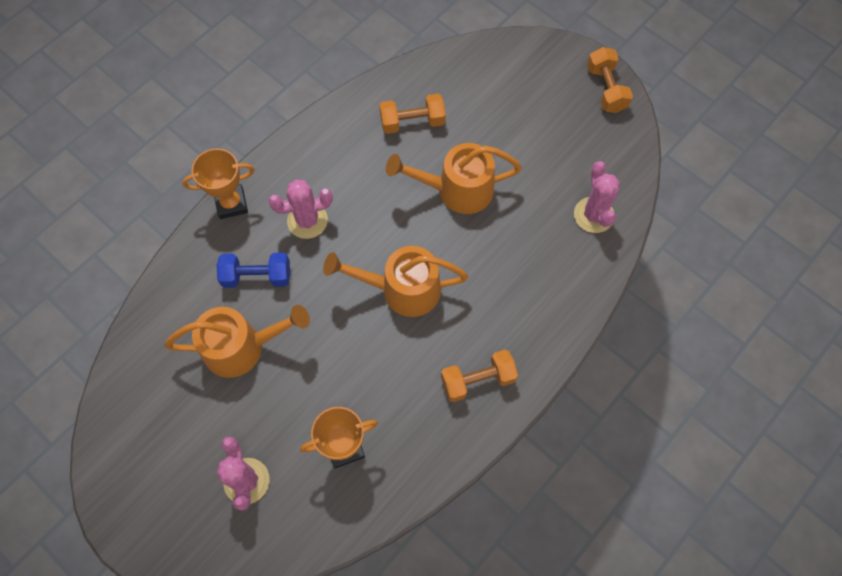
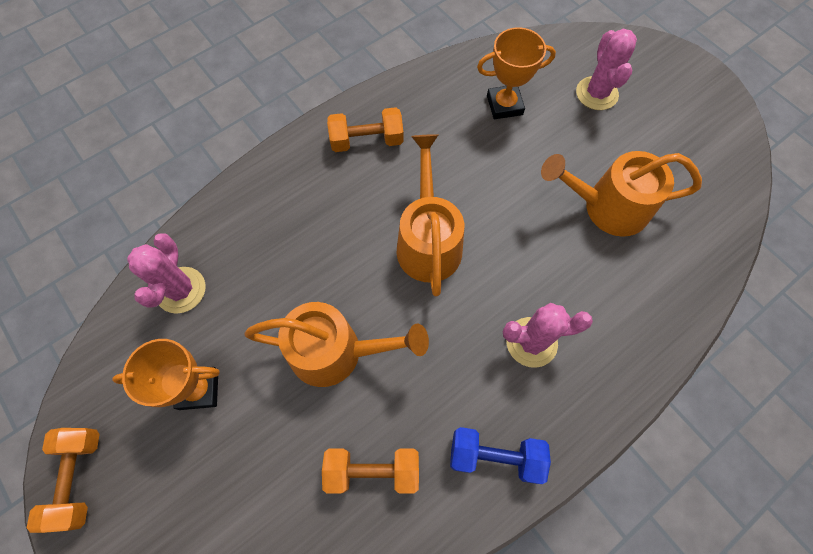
camera: 170 degrees left, 0 degrees up
(231, 204) = (630, 383): orange trophy -> orange trophy (199, 389)
(257, 276) = (593, 281): blue dumbbell -> blue dumbbell (495, 456)
(401, 289) = (428, 240): orange watering can -> orange watering can turned 105 degrees counterclockwise

